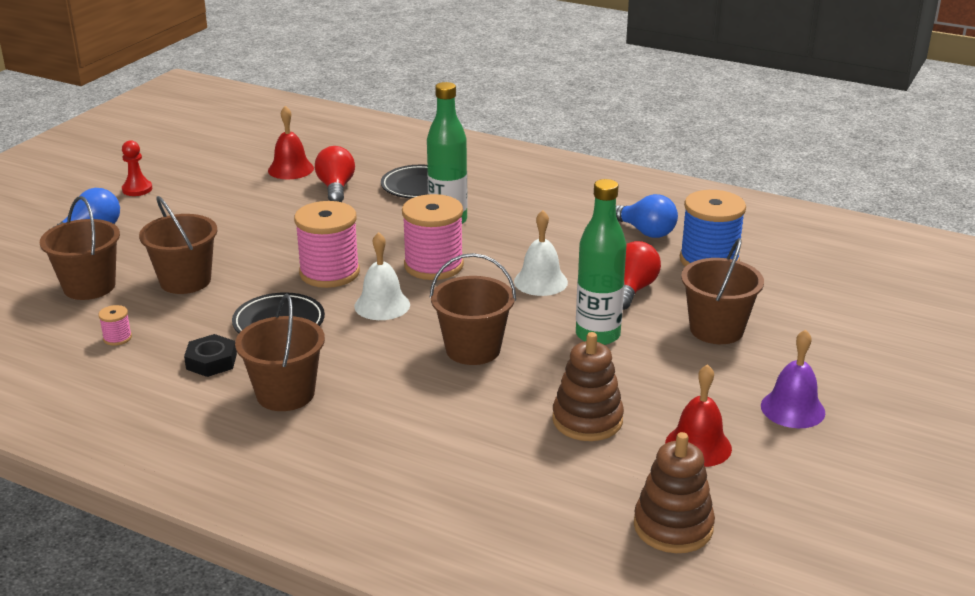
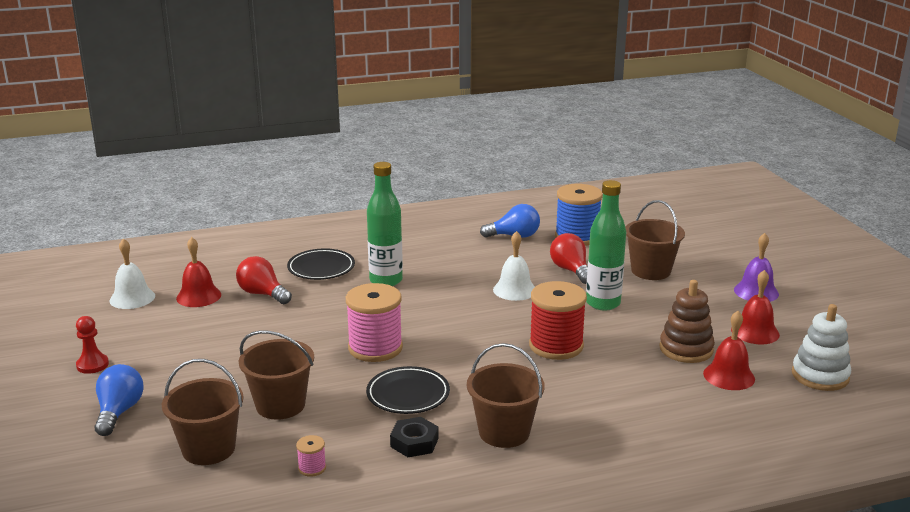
camera: 45 degrees left, 5 degrees down
(382, 305) = (451, 349): white bell -> white bell (132, 298)
(433, 265) = (433, 311): pink spool -> none
(473, 349) = (556, 346): brown bucket -> red spool
(575, 468) = (729, 376): none -> red bell
(673, 526) = (820, 376): brown stacking toy -> white stacking toy

